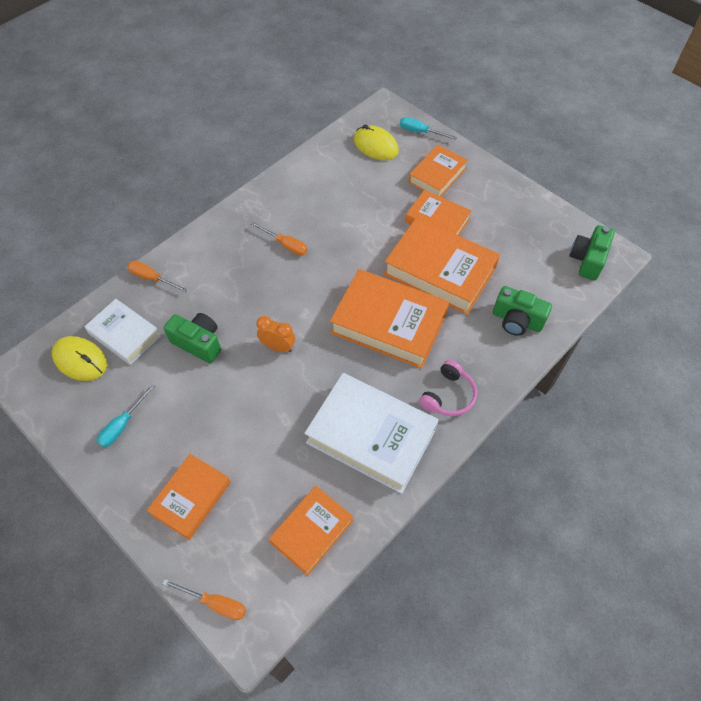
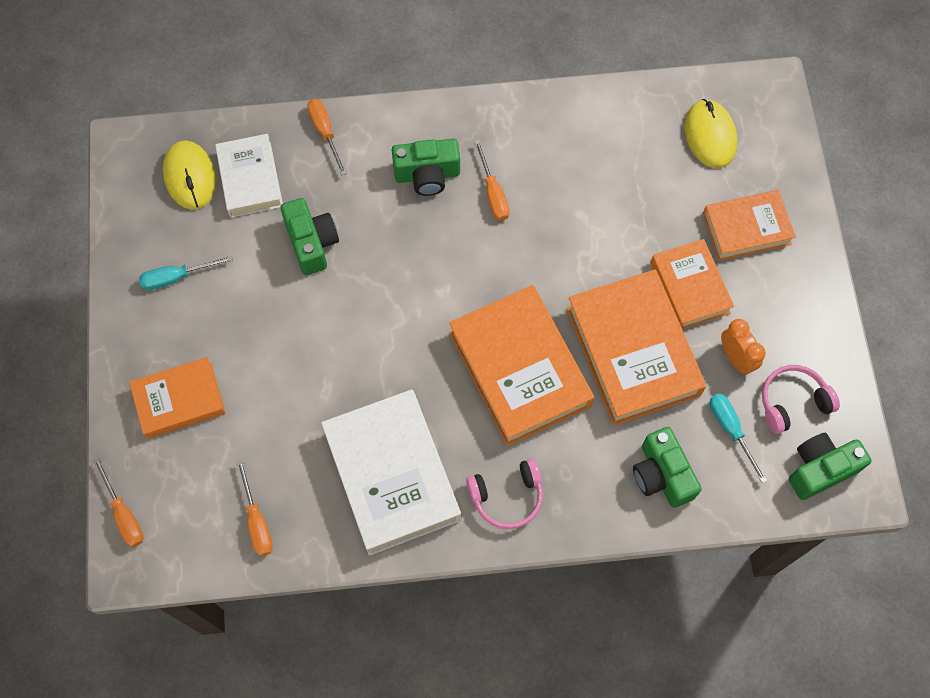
camera: 40 degrees right, 10 degrees up
(238, 260) = (427, 175): none -> green camera
(278, 347) = (384, 307): orange clock -> orange clock (736, 358)
(312, 531) = (257, 521): orange book -> orange screwdriver
(420, 132) = (782, 154): turquoise screwdriver -> turquoise screwdriver (730, 429)
(542, 238) = (792, 402): none -> pink headphones

